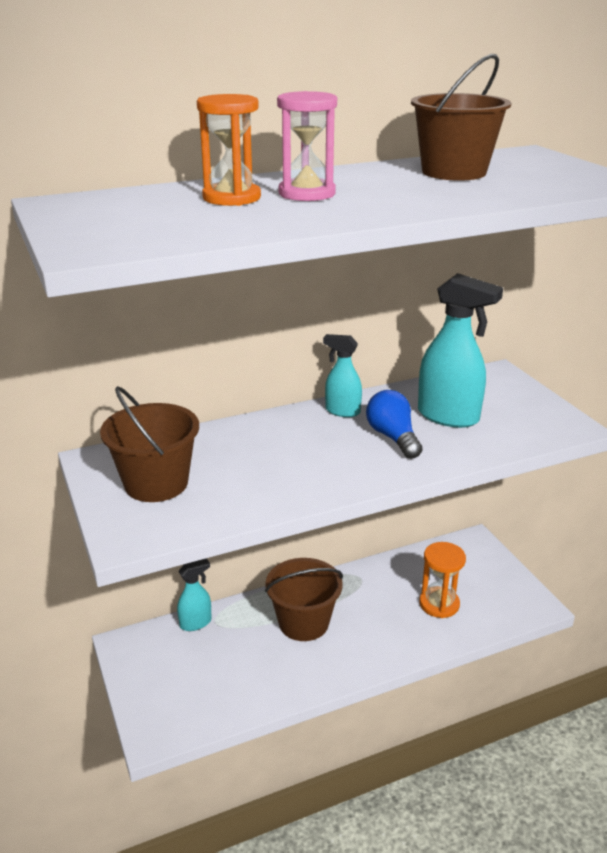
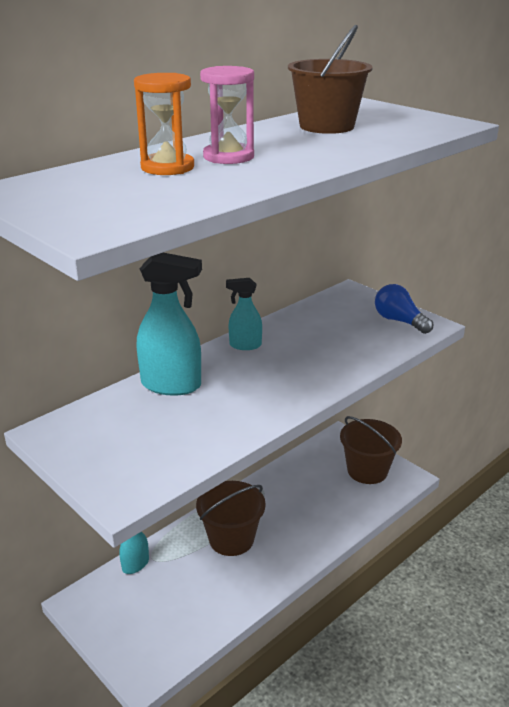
camera: 20 degrees left, 0 degrees up
(156, 483) = (119, 441): brown bucket -> brown bucket (367, 470)
(393, 437) = (300, 360): blue light bulb -> blue light bulb (399, 321)
(439, 604) = (334, 495): orange hourglass -> none
(448, 417) = (333, 334): turquoise spray bottle -> turquoise spray bottle (172, 385)

